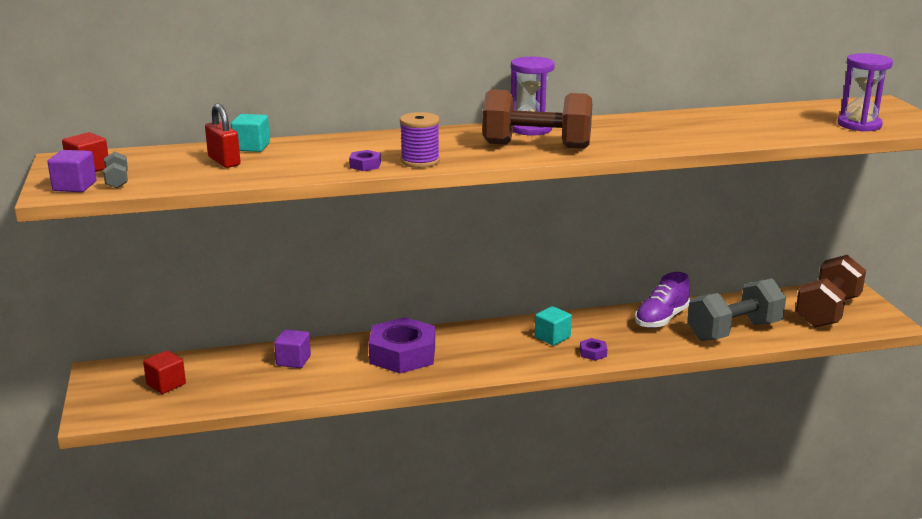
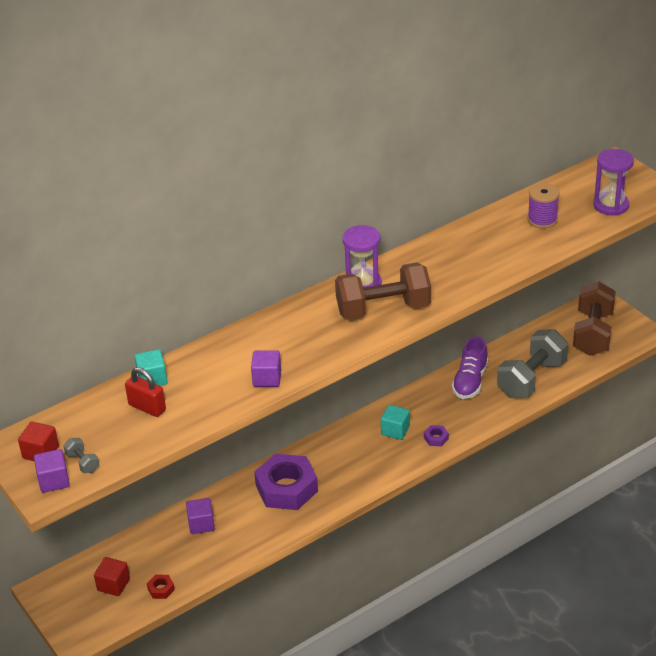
camera: 20 degrees left, 15 degrees up
(208, 399) = (161, 589): none -> red nut
(365, 165) = (267, 378): purple nut -> purple cube
(420, 161) = (307, 360): purple spool -> purple spool (542, 220)

